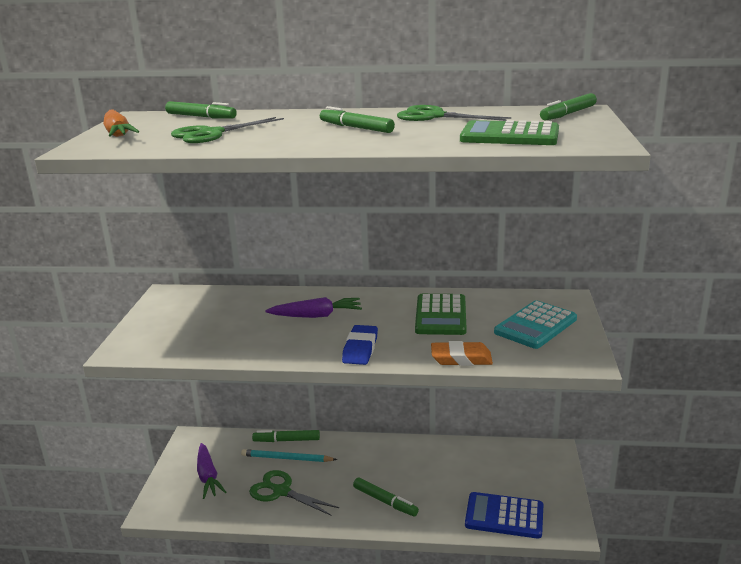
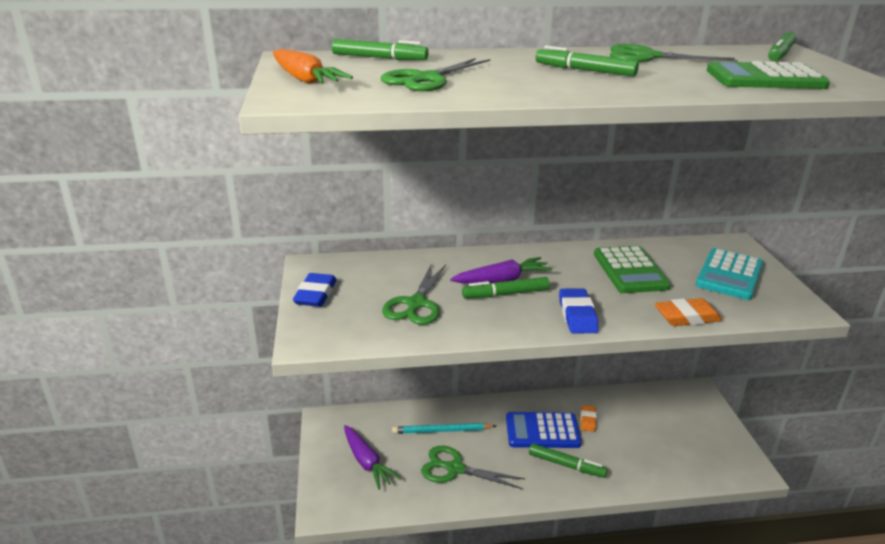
camera: 15 degrees left, 5 degrees up
(153, 316) = (315, 294): none -> blue eraser
(228, 329) = (416, 304): none -> green scissors
(286, 440) = (432, 410): green marker -> green marker (505, 294)
(427, 465) = (588, 420): none -> orange eraser
(504, 516) = (687, 465): blue calculator -> blue calculator (542, 431)

